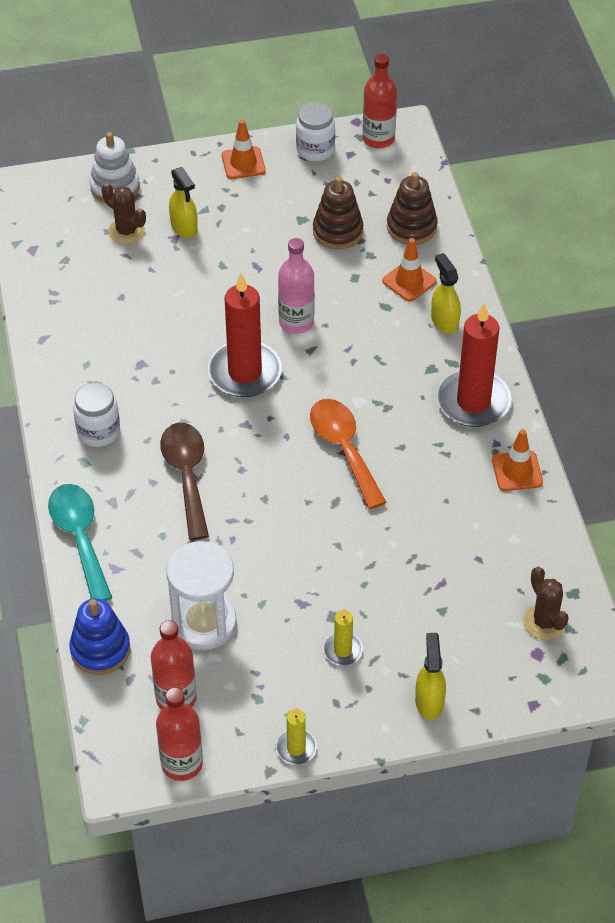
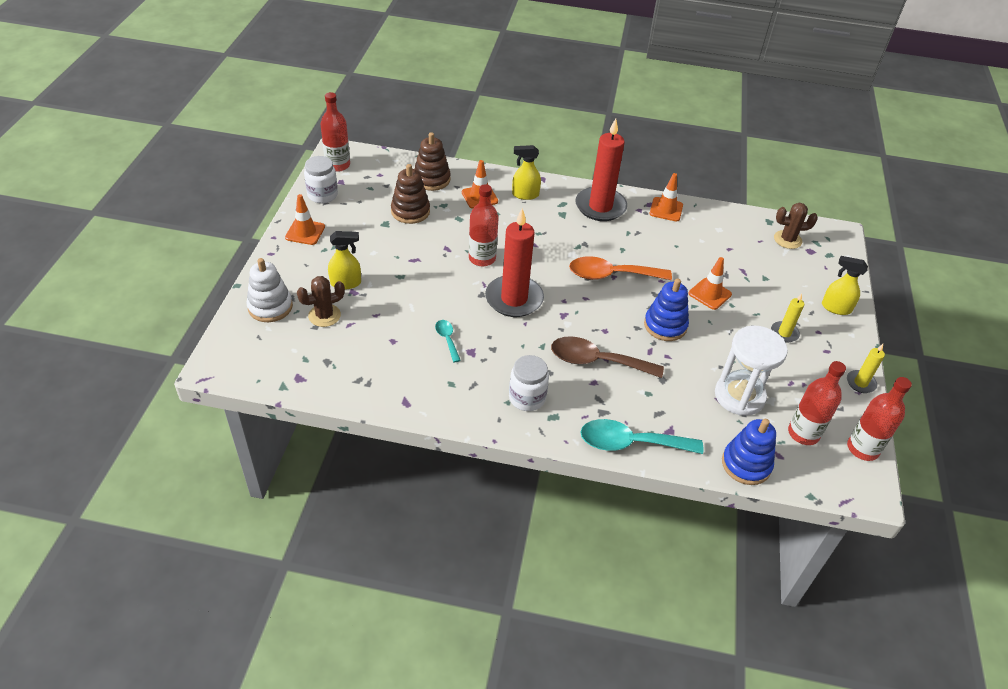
camera: 70 degrees left, 5 degrees down
(148, 338) = (447, 339): none -> turquoise spoon
(283, 524) = (665, 325): none -> blue stacking toy
(296, 322) = (482, 258): pink bottle -> red bottle
(370, 556) = (710, 294): none -> orange traffic cone

